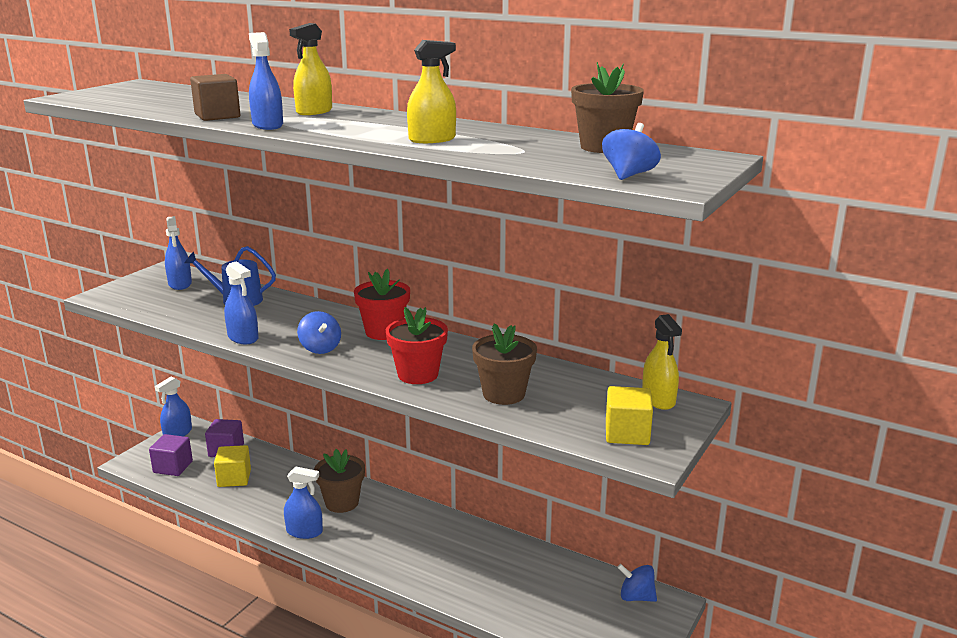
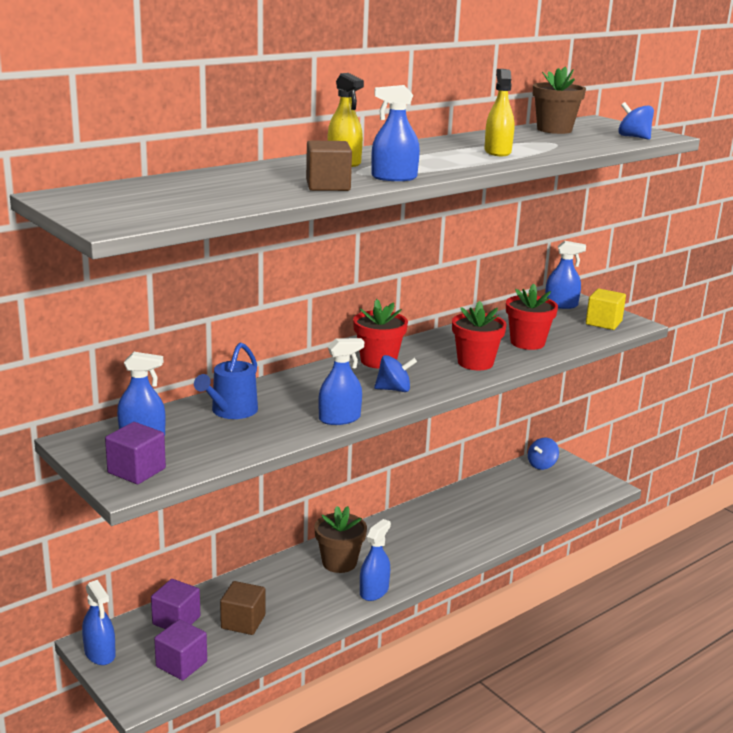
camera: 70 degrees left, 0 degrees up
(124, 293) = (136, 471): none -> purple cube
(234, 478) = (243, 622): yellow cube -> brown cube
(503, 394) = (527, 343): brown flower pot -> red flower pot
(658, 399) = (561, 305): yellow spray bottle -> blue spray bottle

